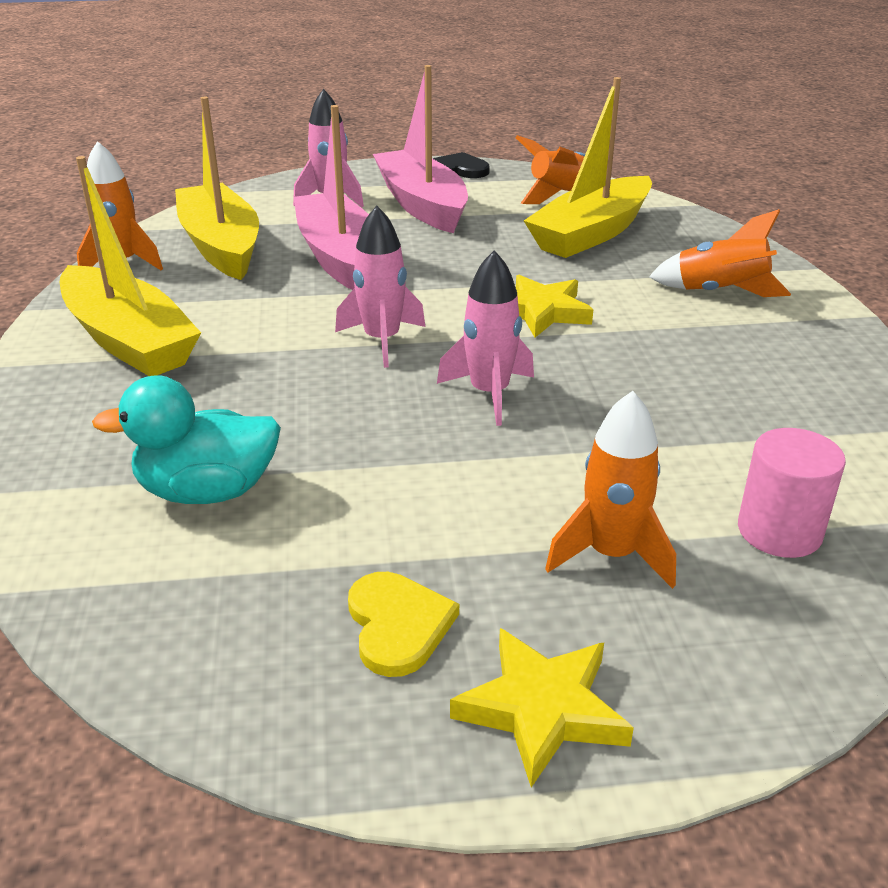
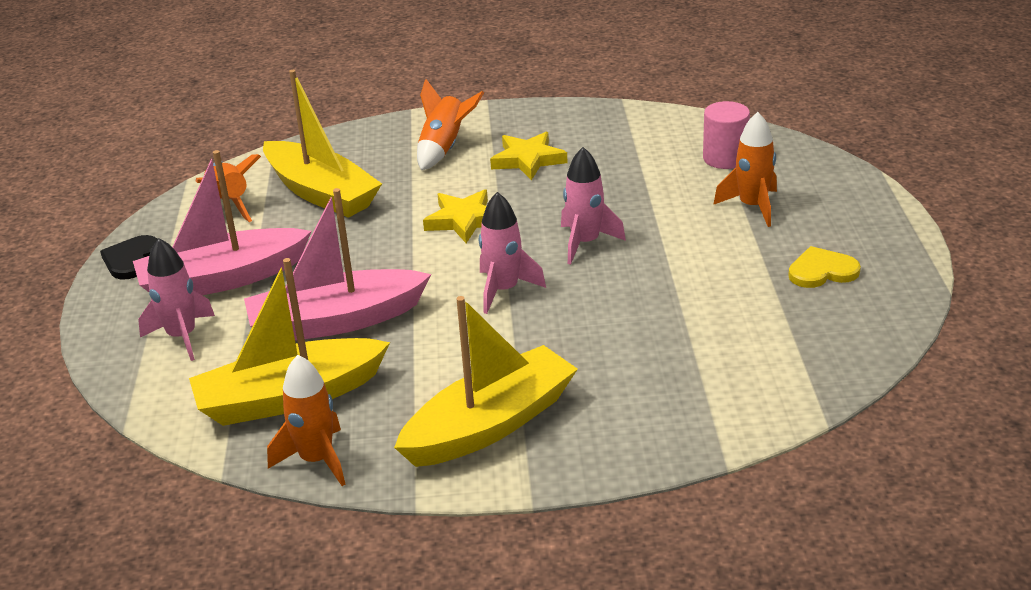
camera: 85 degrees left, 0 degrees up
(207, 491) = (710, 350): turquoise duck -> none
(542, 709) = (869, 230): yellow star -> yellow star (528, 160)

